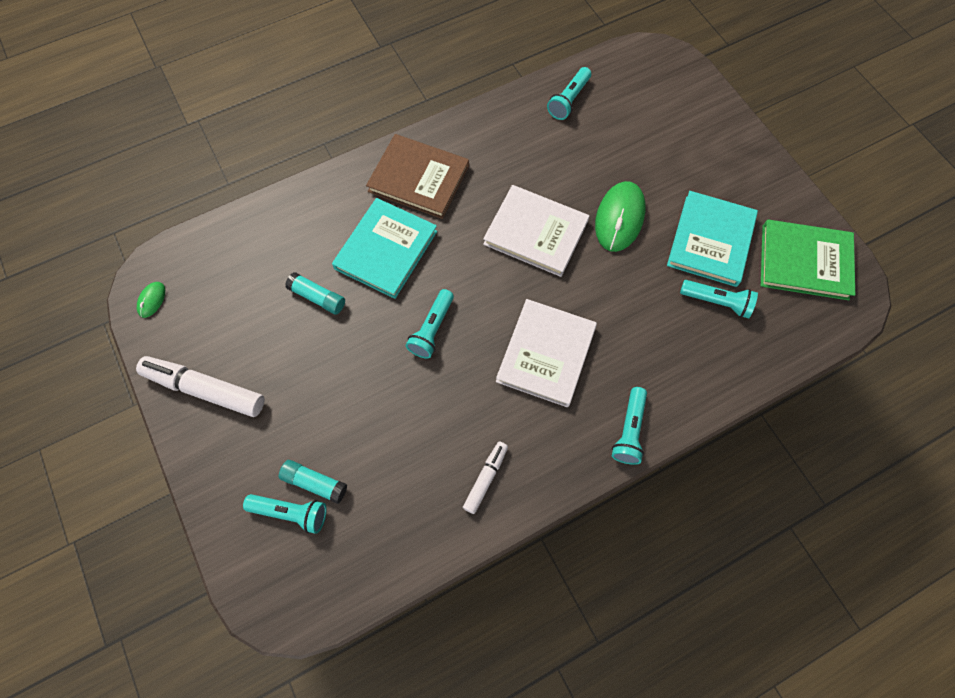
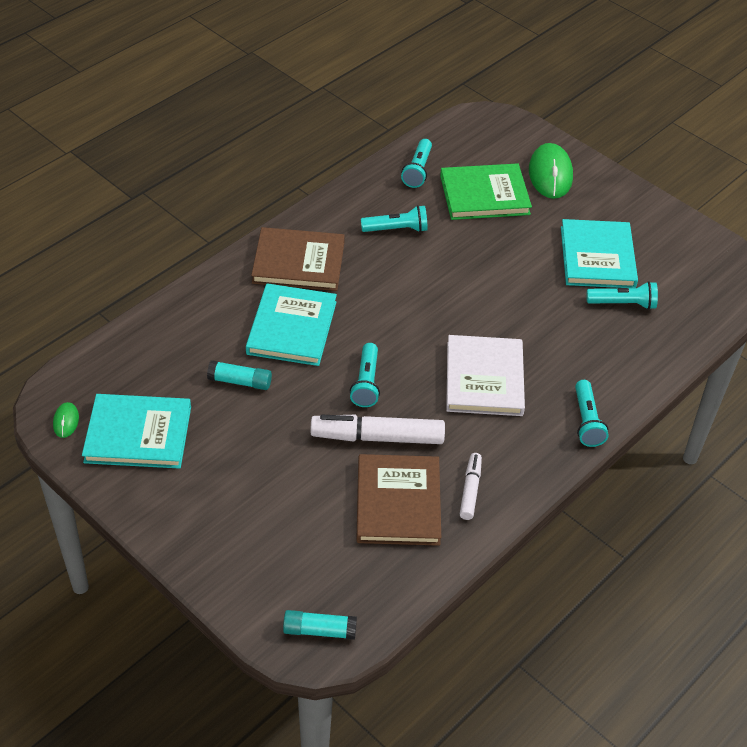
camera: 20 degrees left, 20 degrees down
(205, 389) = (158, 483): white marker -> white marker (377, 437)
(207, 331) = (138, 434): none -> turquoise book
(291, 512) = (292, 564): turquoise flashlight -> turquoise flashlight (396, 229)
(314, 483) = (305, 534): turquoise glue stick -> turquoise glue stick (319, 630)
(412, 473) = (398, 503): none -> brown book
(535, 233) = (432, 284): white book -> none
(619, 218) = (506, 256): green mouse -> green mouse (550, 174)
(804, 262) = (687, 256): green book -> green book (484, 195)

